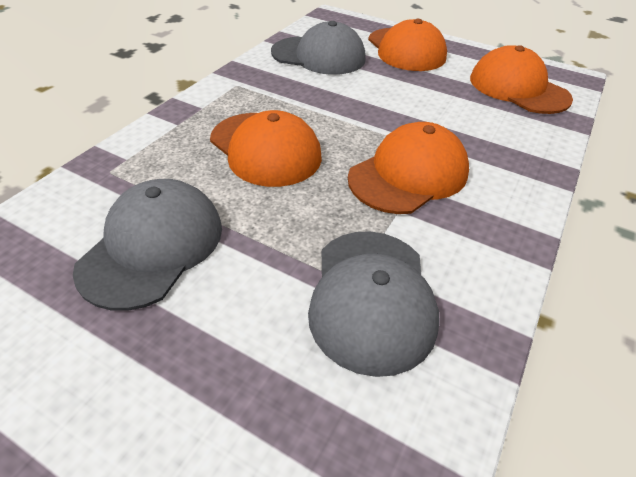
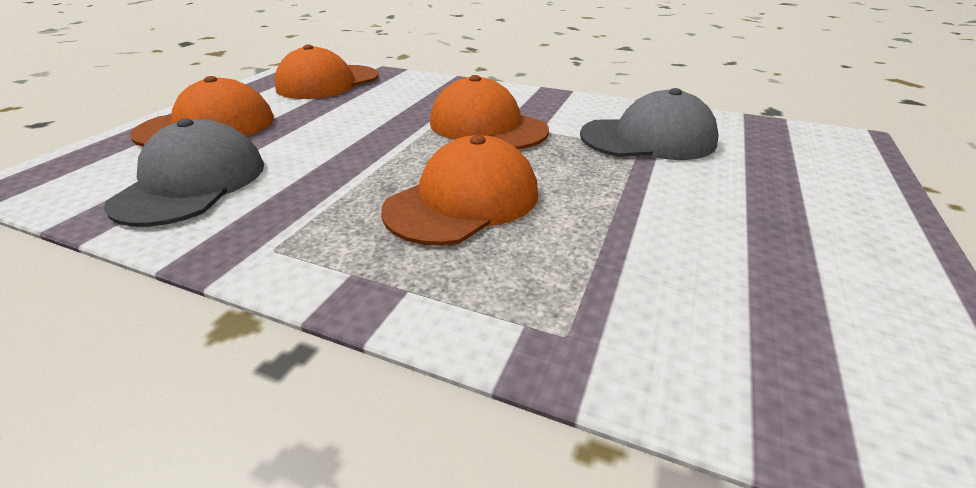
camera: 95 degrees left, 10 degrees down
(153, 246) = (682, 250): grey cap -> none

